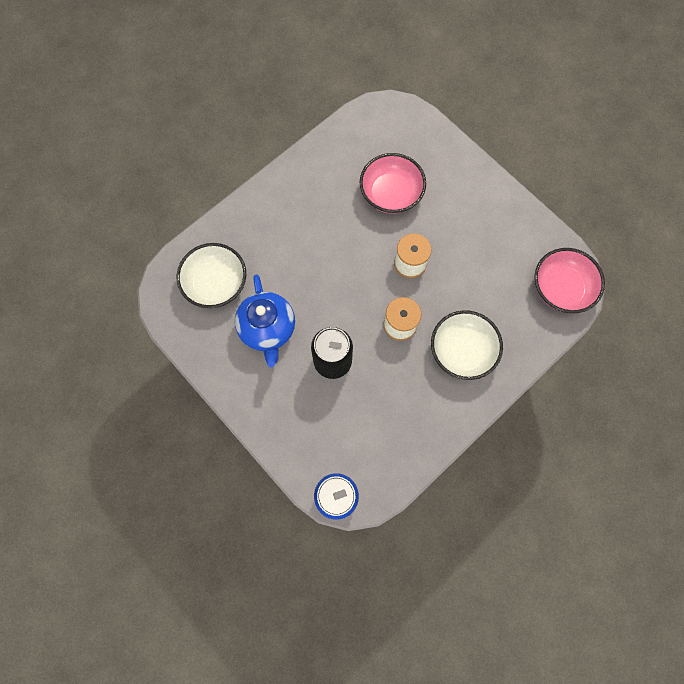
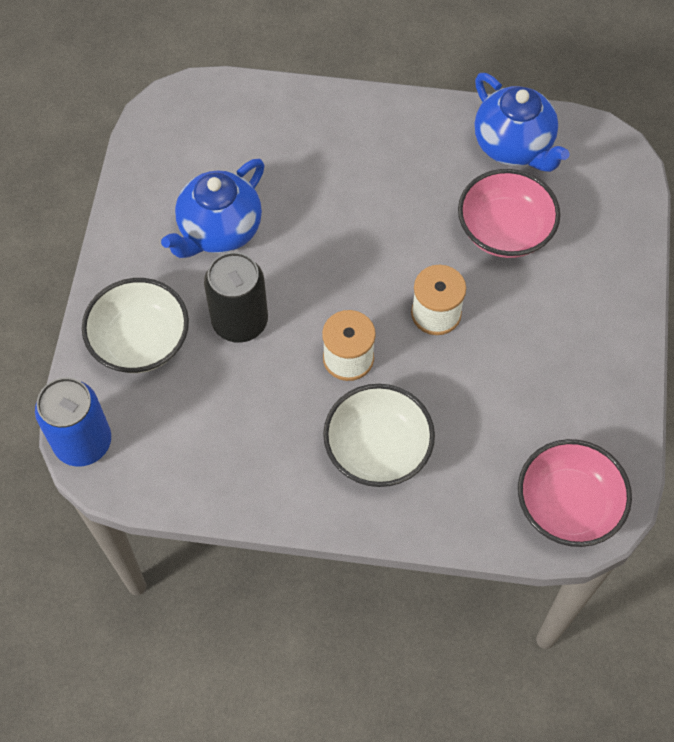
camera: 50 degrees right, 10 degrees down
(216, 283) = (227, 143): white bowl -> white bowl (140, 341)
(346, 150) = (513, 146): none -> blue teapot

